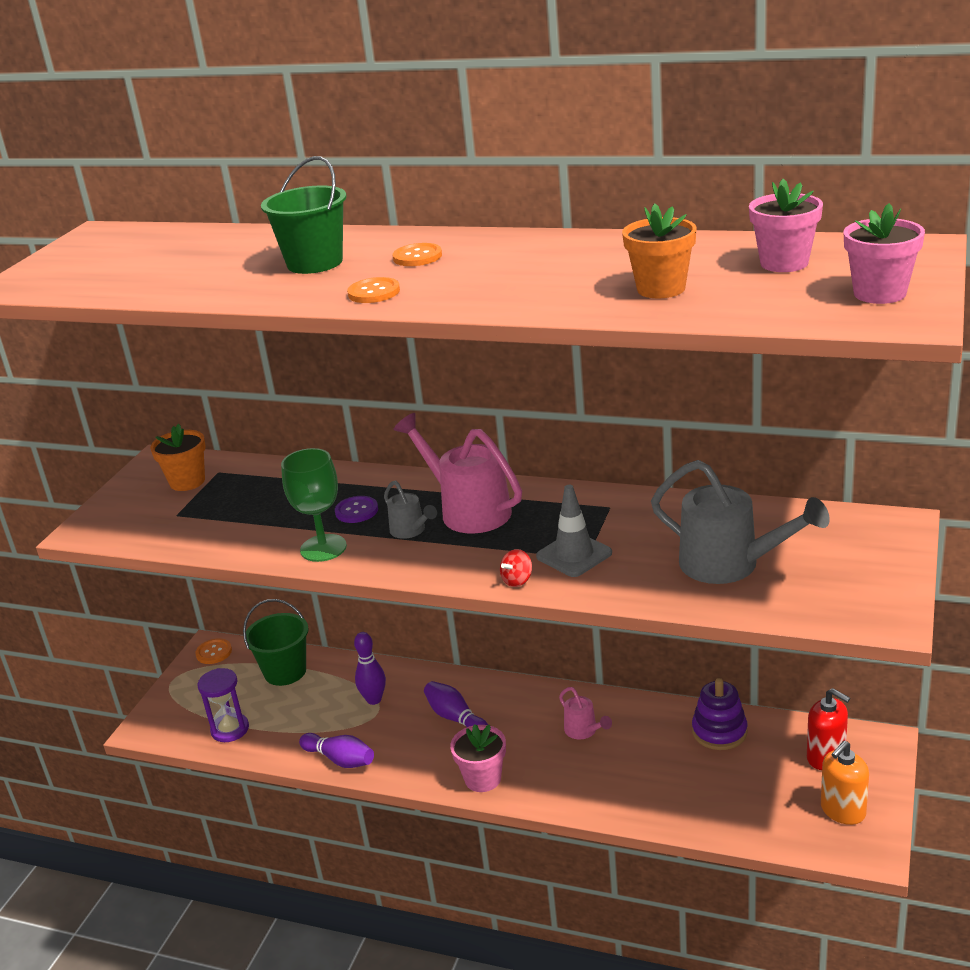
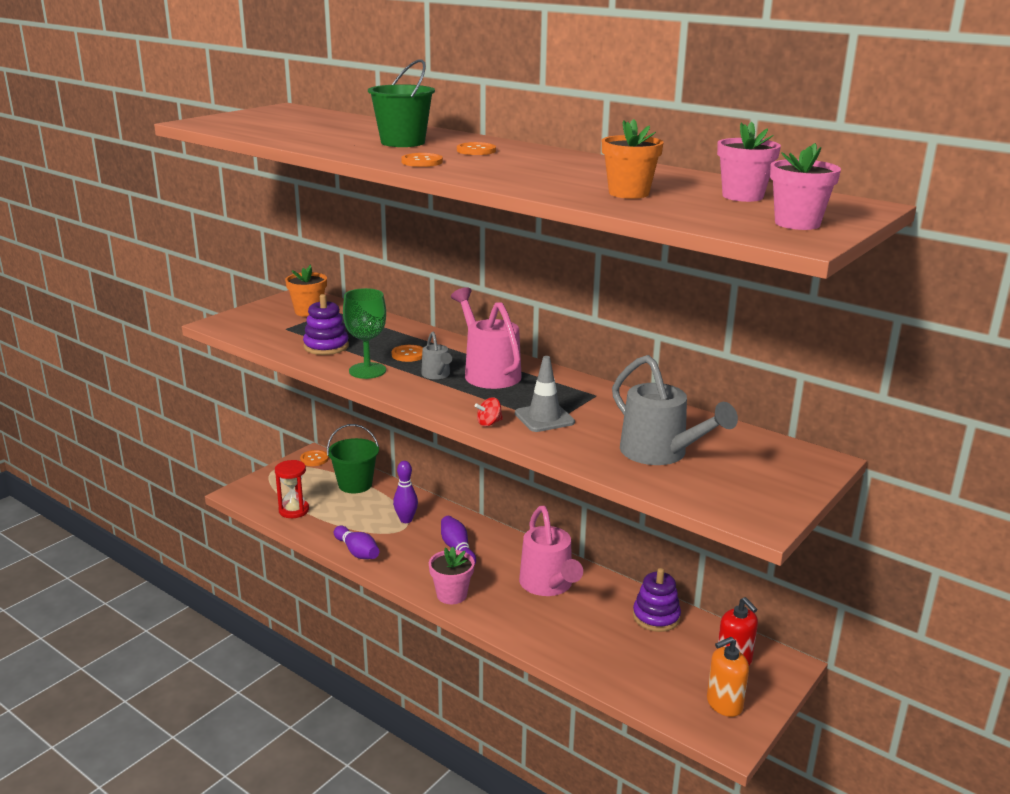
camera: 15 degrees right, 5 degrees down
(230, 729) = (294, 510): purple hourglass -> red hourglass
(247, 527) = (326, 346): none -> purple stacking toy
(356, 511) = (408, 354): purple button -> orange button
(584, 731) = (548, 585): pink watering can -> pink watering can, size x1.96

